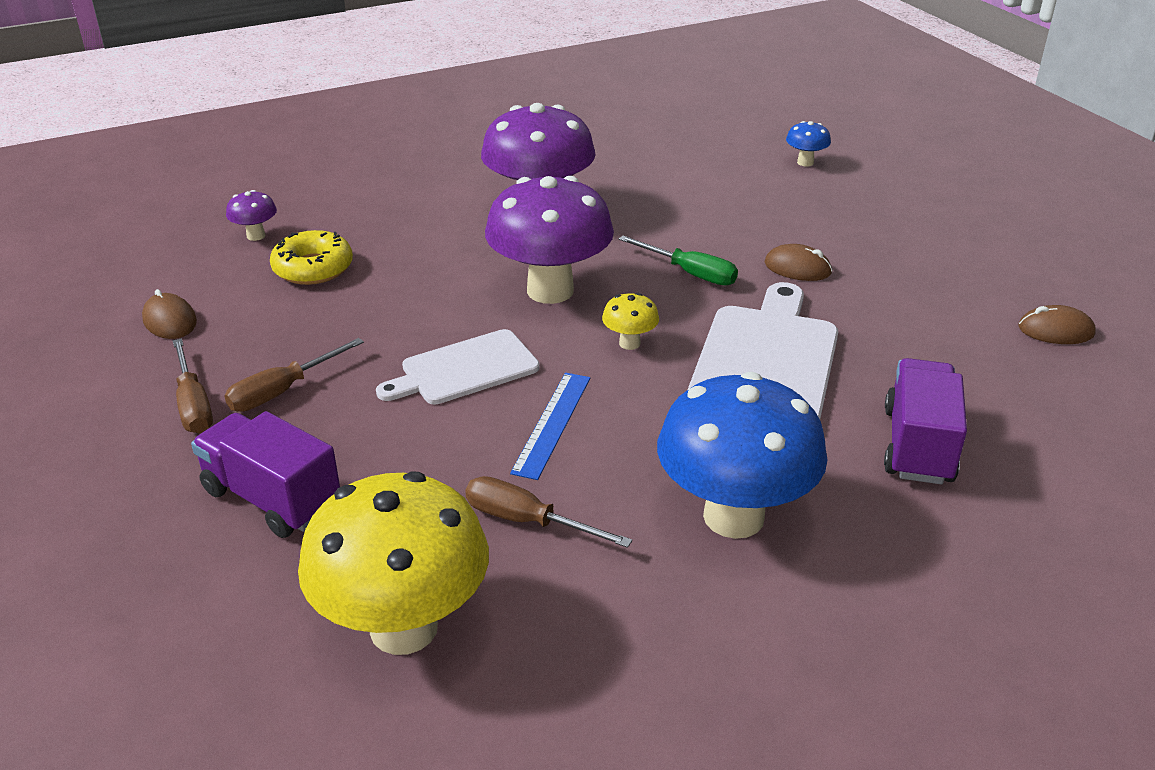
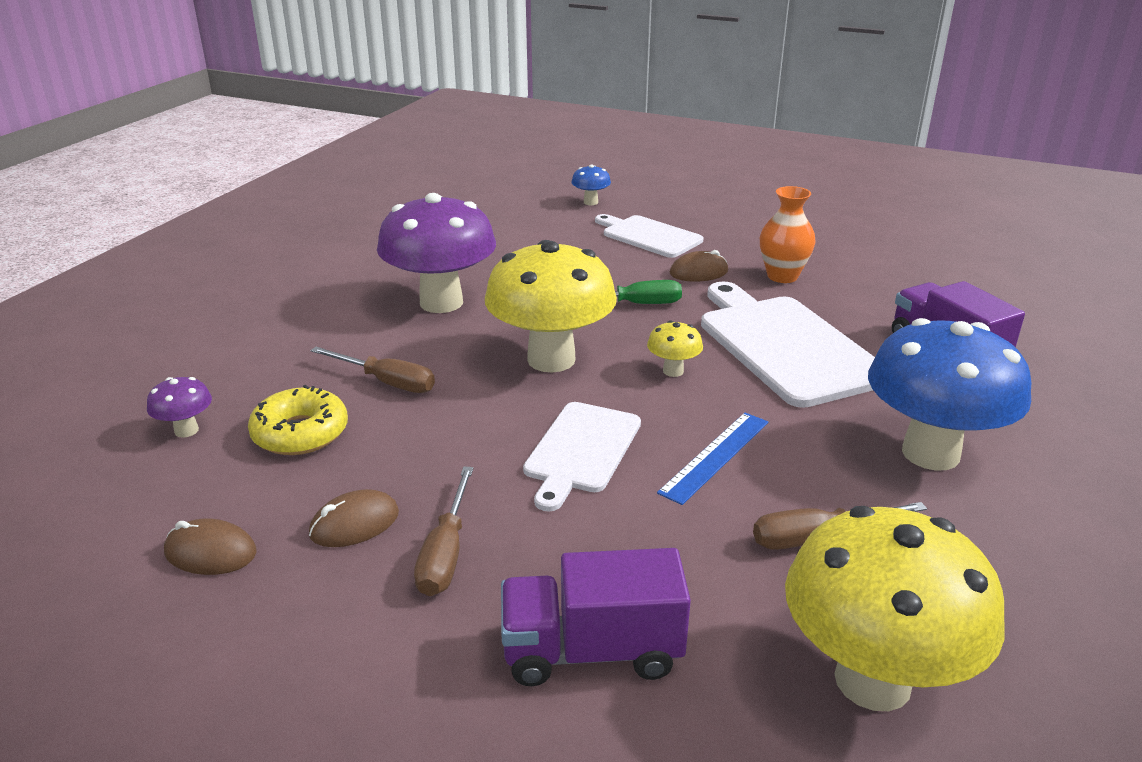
camera: 40 degrees left, 5 degrees down
(193, 405) = (371, 616): brown screwdriver -> brown screwdriver (387, 382)
(550, 291) = (551, 359): purple mushroom -> yellow mushroom
(552, 424) = (715, 456): blue ruler -> blue ruler turned 60 degrees clockwise
(807, 215) = (649, 236): none -> white cutting board
(875, 304) = (782, 276): none -> orange vase
(1055, 330) = (898, 251): brown mouse -> brown mouse (354, 524)

